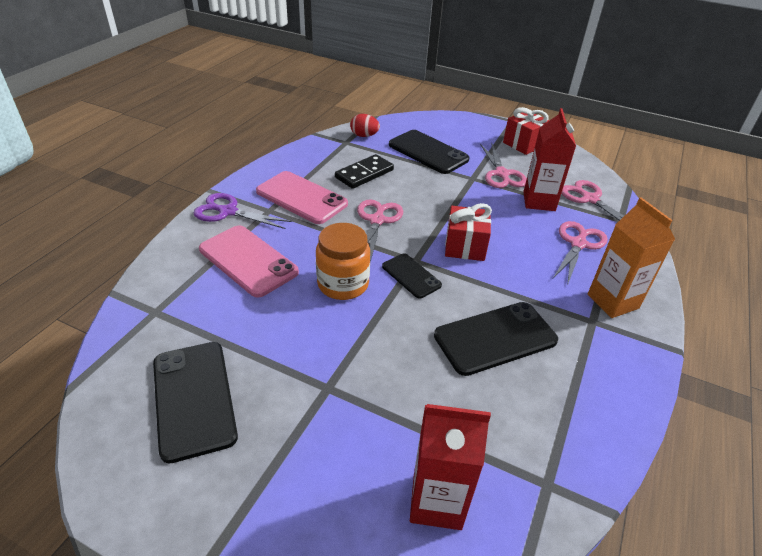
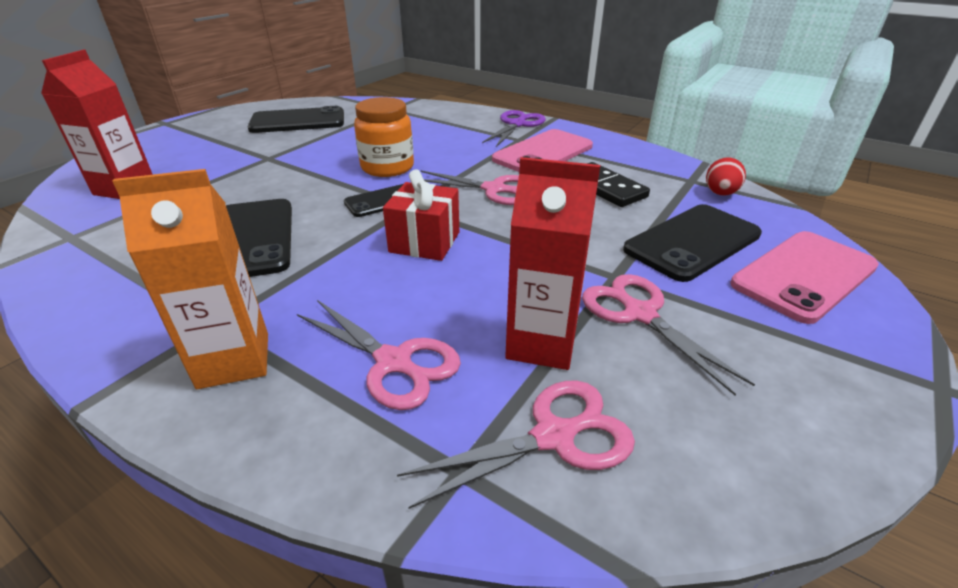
camera: 100 degrees right, 5 degrees down
(248, 261) = (439, 132): pink phone -> pink phone (804, 275)
(502, 174) = (639, 314): pink scissors -> pink scissors turned 60 degrees clockwise
(523, 144) = (801, 378): red gift -> none

